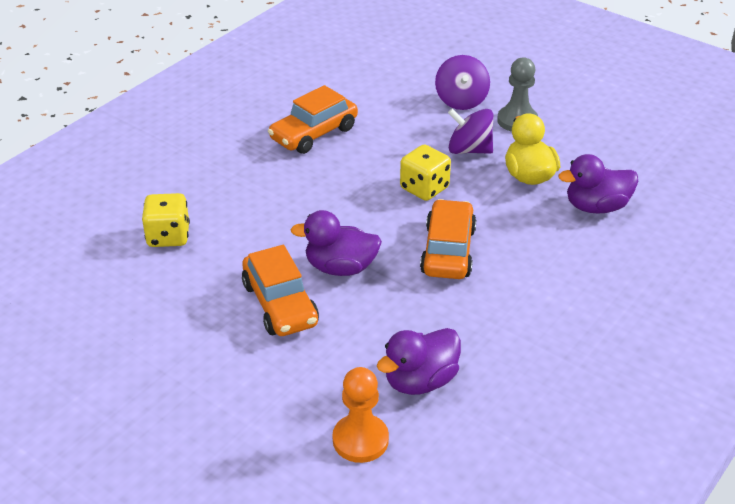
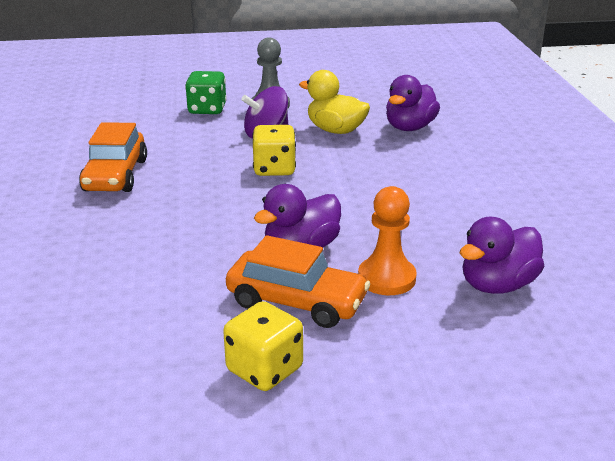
camera: 45 degrees left, 10 degrees down
(168, 236) = (92, 313): yellow dice -> yellow dice (264, 369)
(360, 440) = (535, 352): orange pawn -> orange pawn (386, 278)
(420, 381) = (497, 285): purple duck -> purple duck turned 45 degrees clockwise
(448, 251) = (362, 196): orange car -> none
(461, 100) = (207, 109): purple spinning top -> green dice

